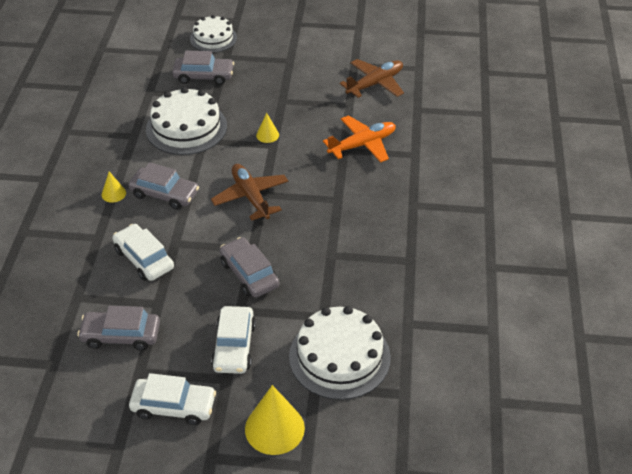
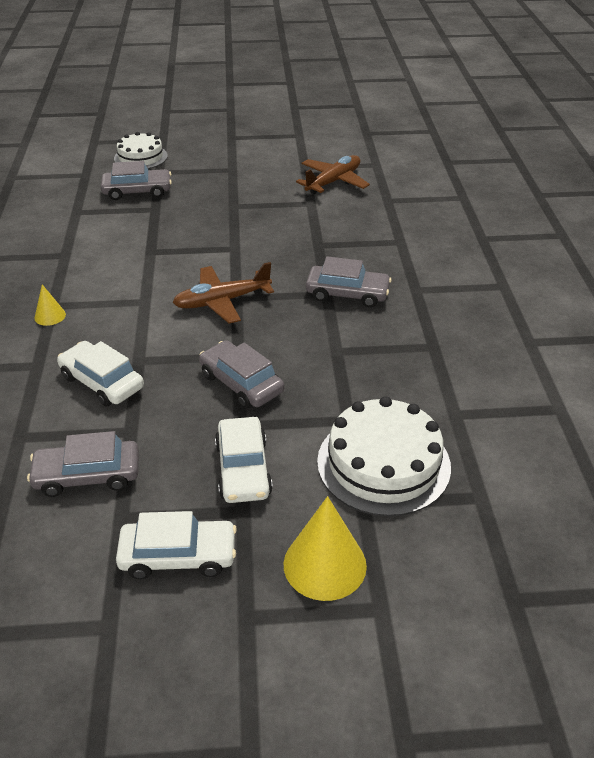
camera: 10 degrees left, 5 degrees down
(164, 194) = (115, 310): grey car -> grey car (347, 294)
(186, 127) = (127, 241): white cake -> none
(250, 197) = (222, 301): brown plane -> brown plane turned 75 degrees counterclockwise
(267, 135) = (225, 239): yellow cone -> none
(362, 145) = (338, 238): orange plane -> none

